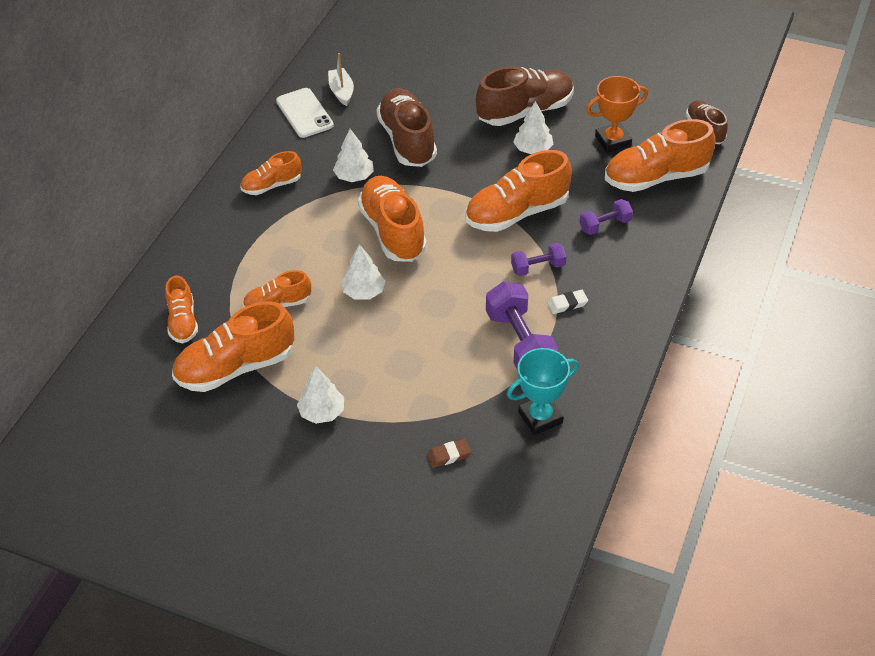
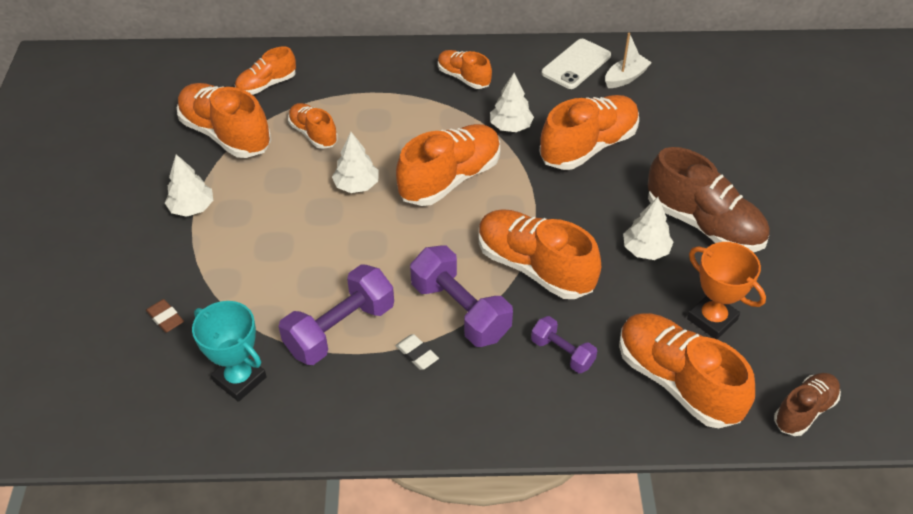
camera: 65 degrees right, 0 degrees up
(407, 140) = (588, 146): brown shoe -> orange shoe
(538, 267) = (460, 311): purple dumbbell -> purple dumbbell, size x1.78

